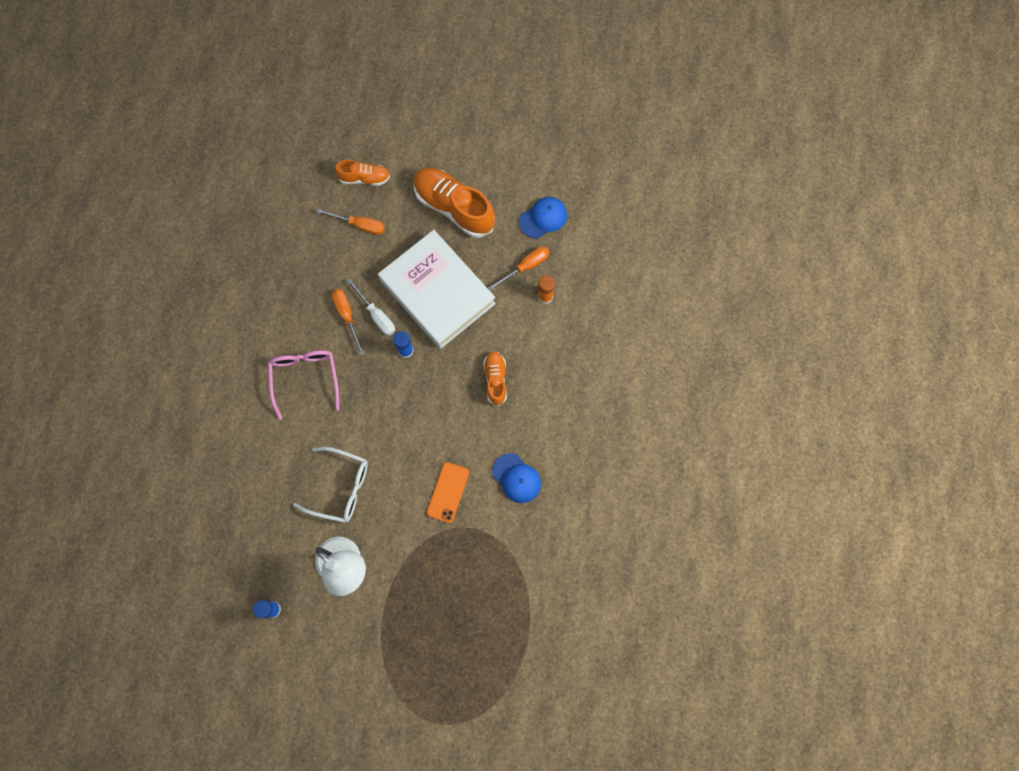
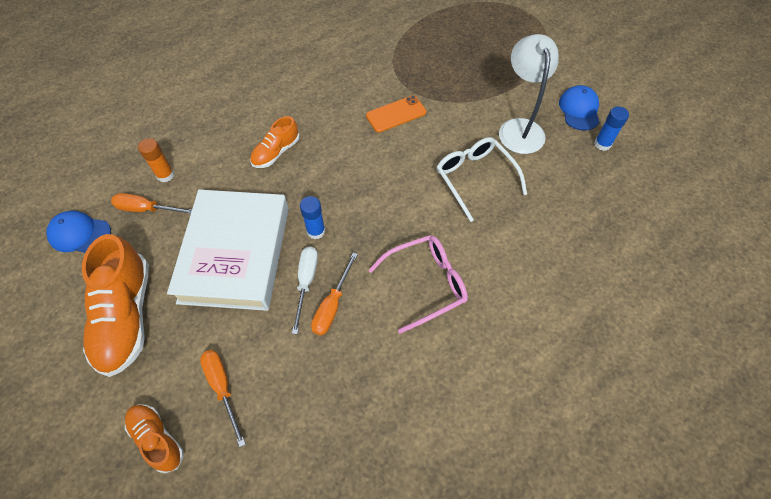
camera: 135 degrees left, 15 degrees down
(305, 379) = (425, 284): pink glasses -> pink glasses turned 150 degrees counterclockwise
(516, 478) = (339, 86): blue cap -> blue cap (579, 110)

